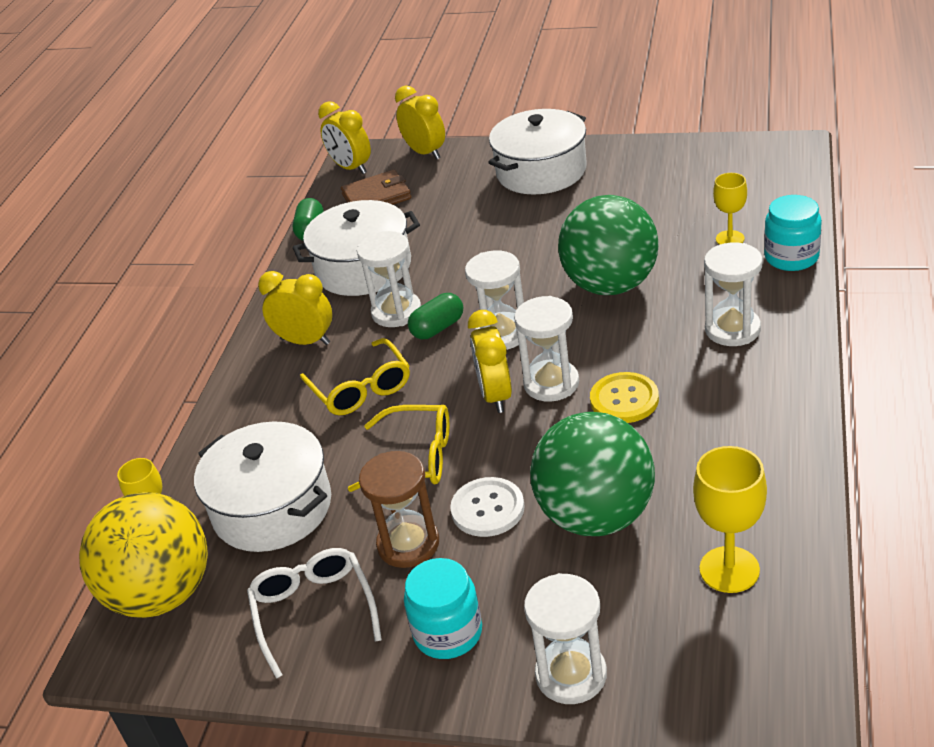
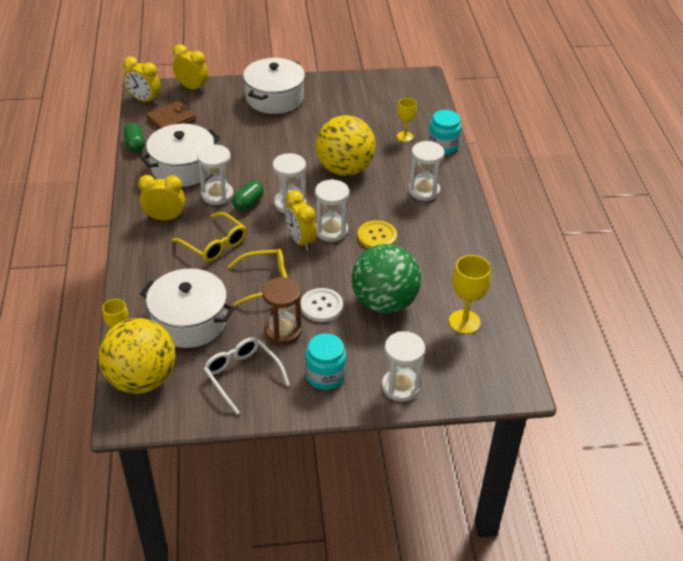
camera: 25 degrees left, 5 degrees up
(610, 285) = (345, 169): green ball -> yellow ball

